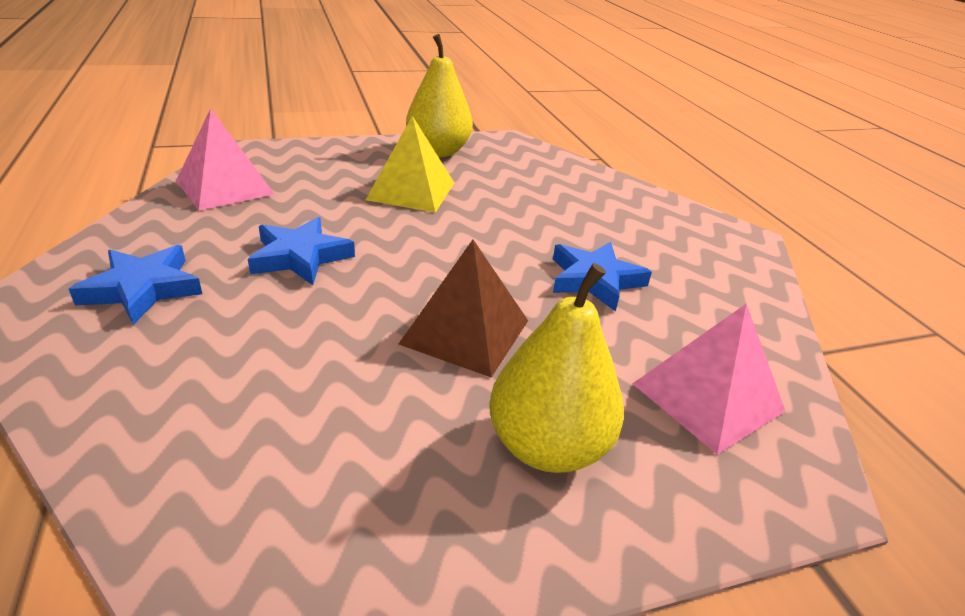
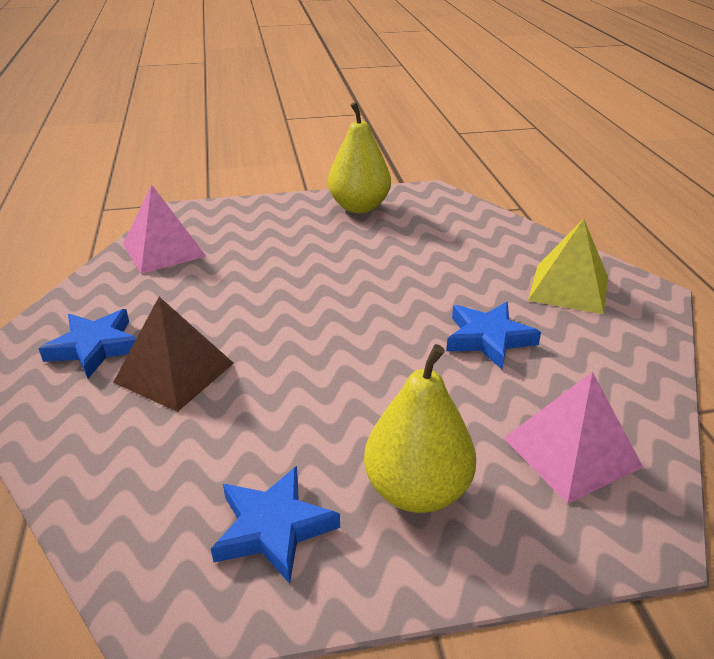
camera: 10 degrees right, 0 degrees up
(300, 257) = (224, 317): blue star -> blue star (273, 528)
(411, 191) = (329, 250): yellow pyramid -> yellow pyramid (569, 288)
(465, 331) = (361, 388): brown pyramid -> brown pyramid (174, 372)

